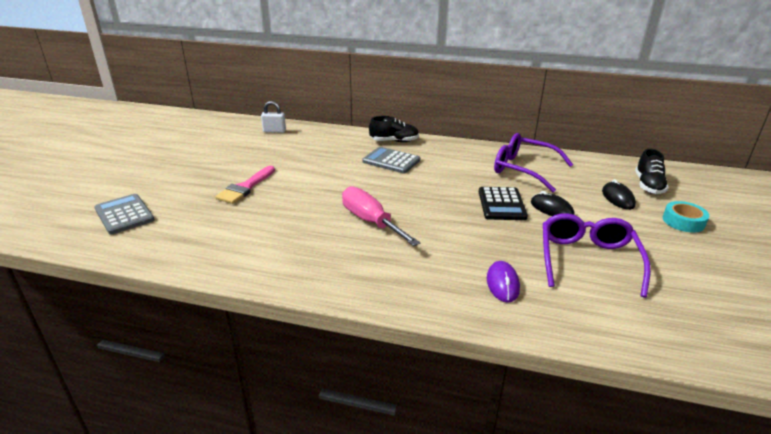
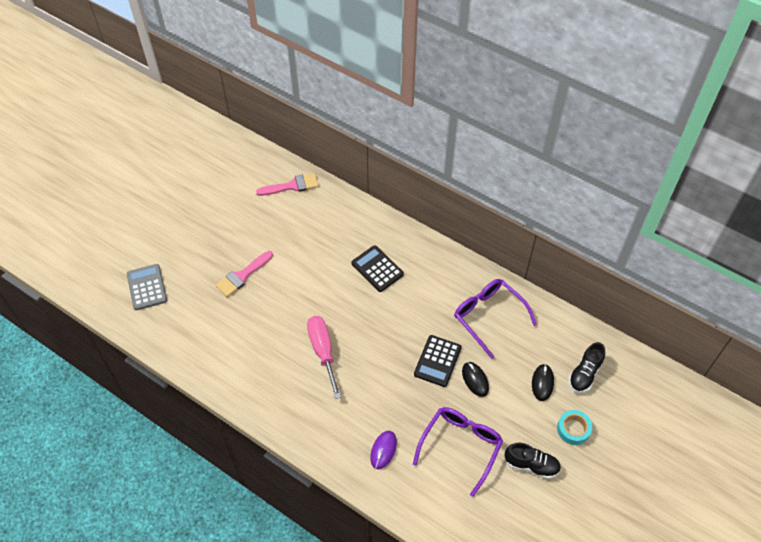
camera: 20 degrees right, 25 degrees up
(274, 131) = (292, 186): white padlock -> pink brush
(391, 161) = (377, 269): grey calculator -> black calculator
(394, 141) = (395, 235): black shoe -> black shoe (531, 465)

